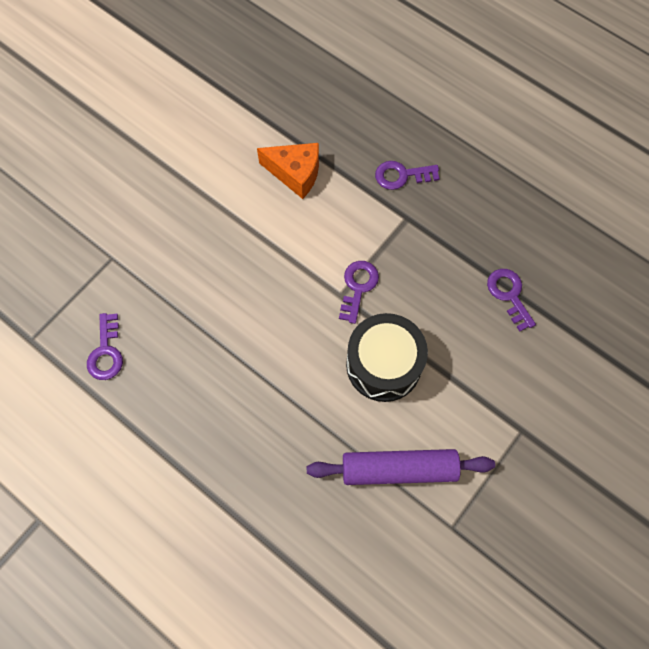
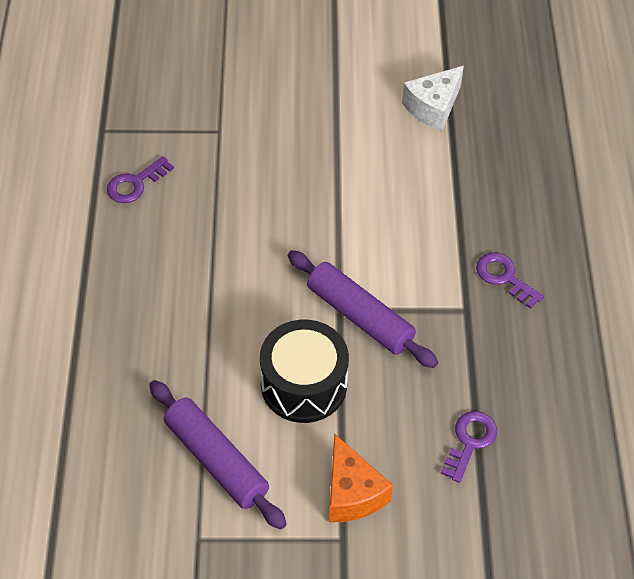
camera: 50 degrees right, 15 degrees down
(224, 107) = (433, 107): none -> white cheese
(295, 173) = (422, 199): orange cheese -> orange cheese (352, 493)
(358, 287) = (359, 316): purple key -> purple rolling pin

